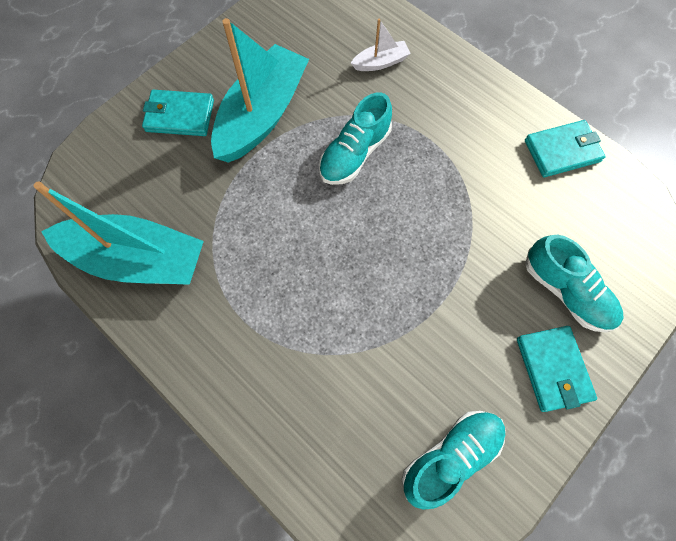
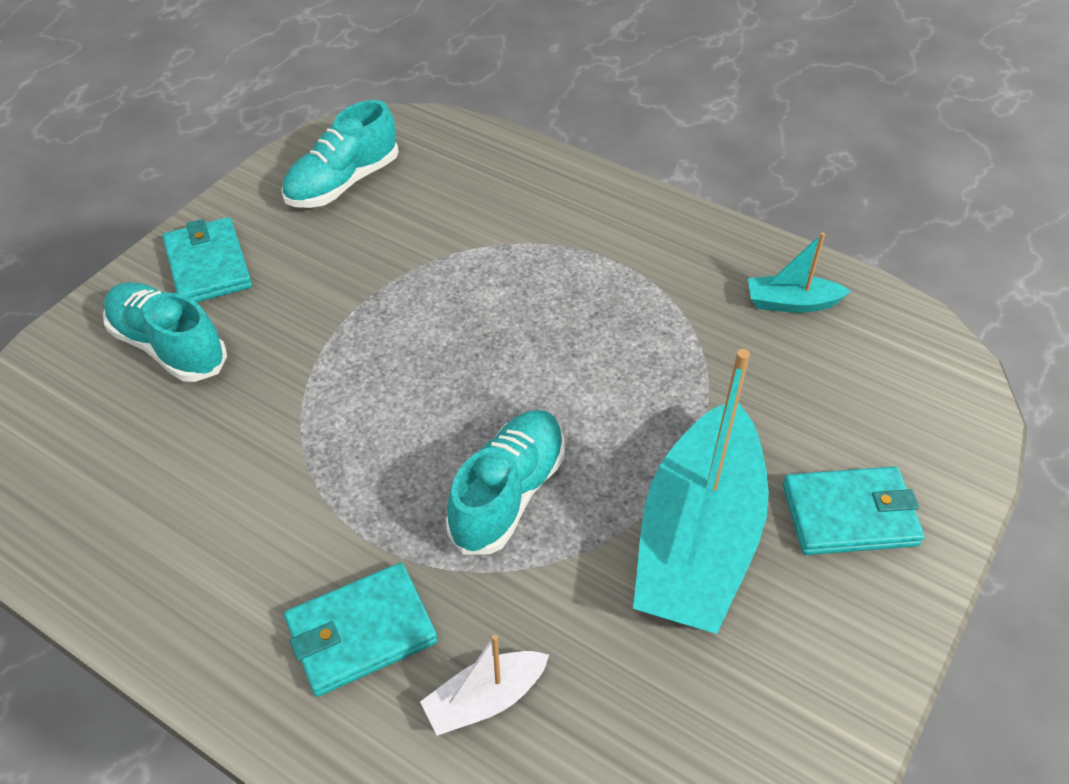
camera: 170 degrees right, 20 degrees down
(137, 259) = (791, 303): turquoise boat -> turquoise boat, size x0.45
(562, 151) = (118, 556): turquoise wallet -> turquoise wallet (361, 632)

